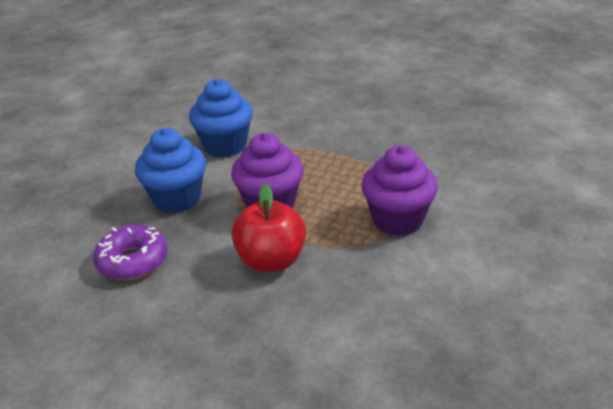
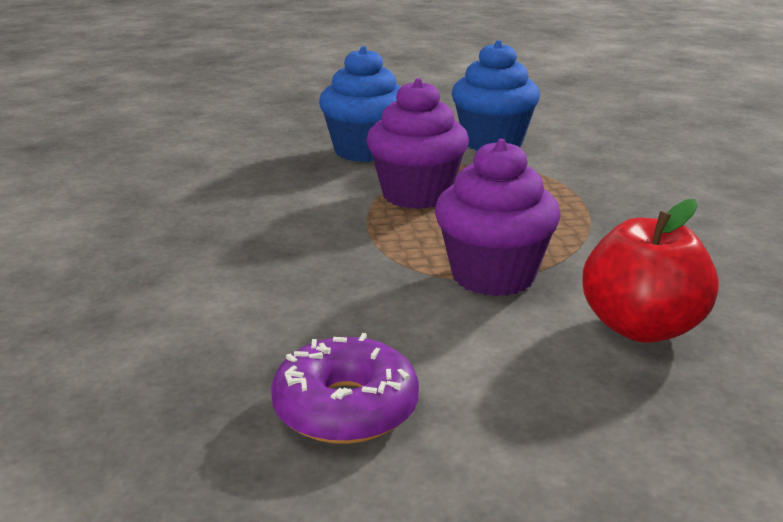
camera: 55 degrees right, 10 degrees down
(133, 261) = (243, 164): purple donut -> purple donut (346, 408)
(271, 260) = (315, 224): red apple -> red apple (641, 328)

